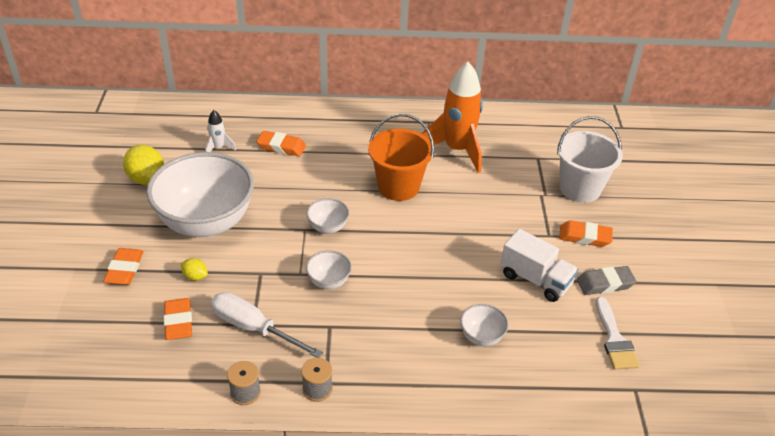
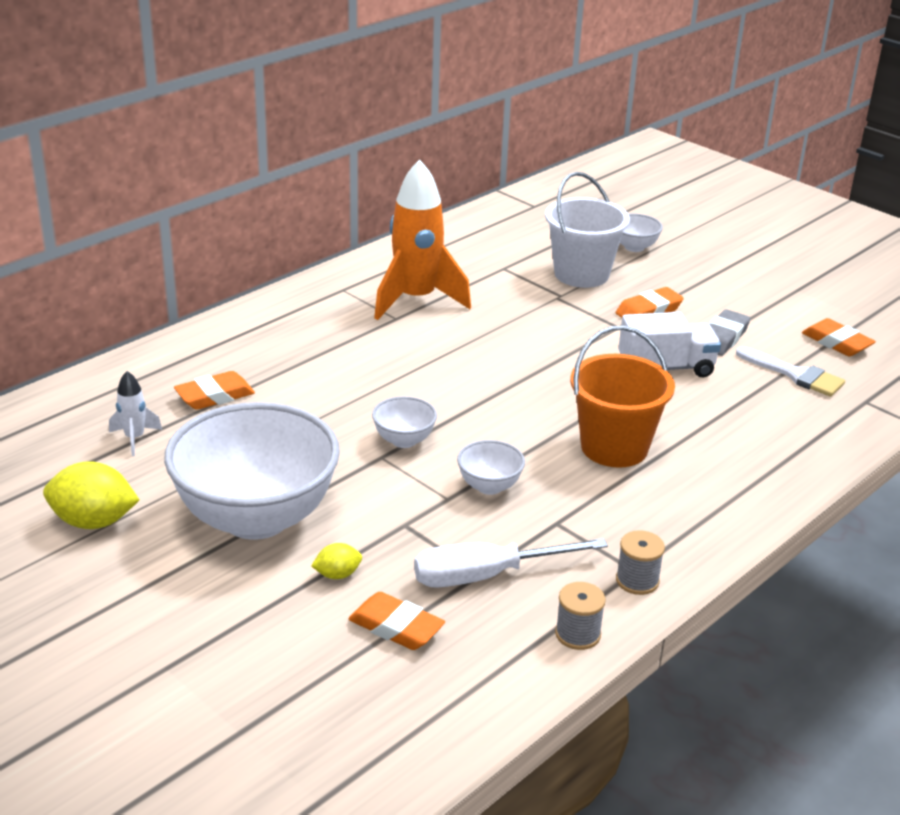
camera: 45 degrees left, 10 degrees down
(124, 269) = (237, 624): orange eraser -> orange eraser (836, 343)
(398, 187) = (413, 363): orange bucket -> orange bucket (614, 447)
(481, 337) = (699, 440): white bowl -> white bowl (634, 247)

